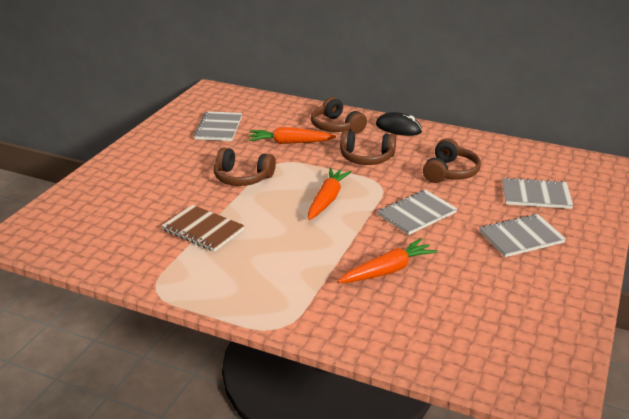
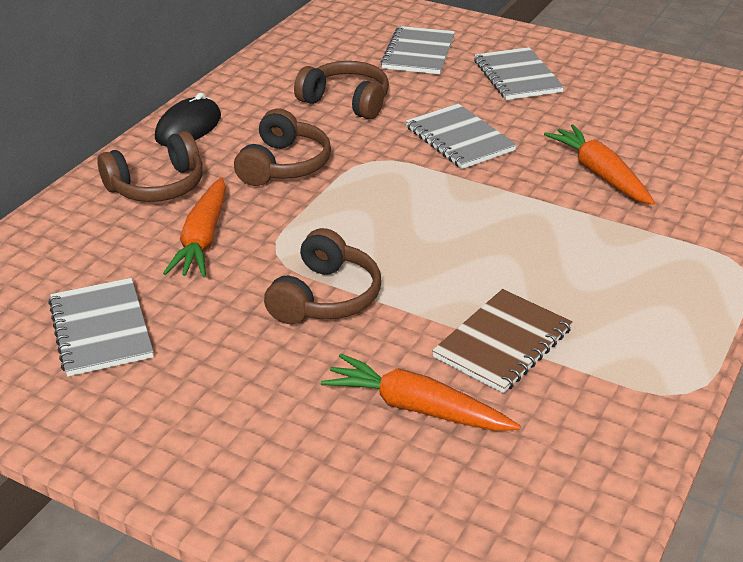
camera: 85 degrees left, 5 degrees up
(218, 128) = (101, 329): grey notebook -> grey notebook turned 60 degrees clockwise
(327, 199) = (413, 210): orange carrot -> orange carrot (416, 408)

